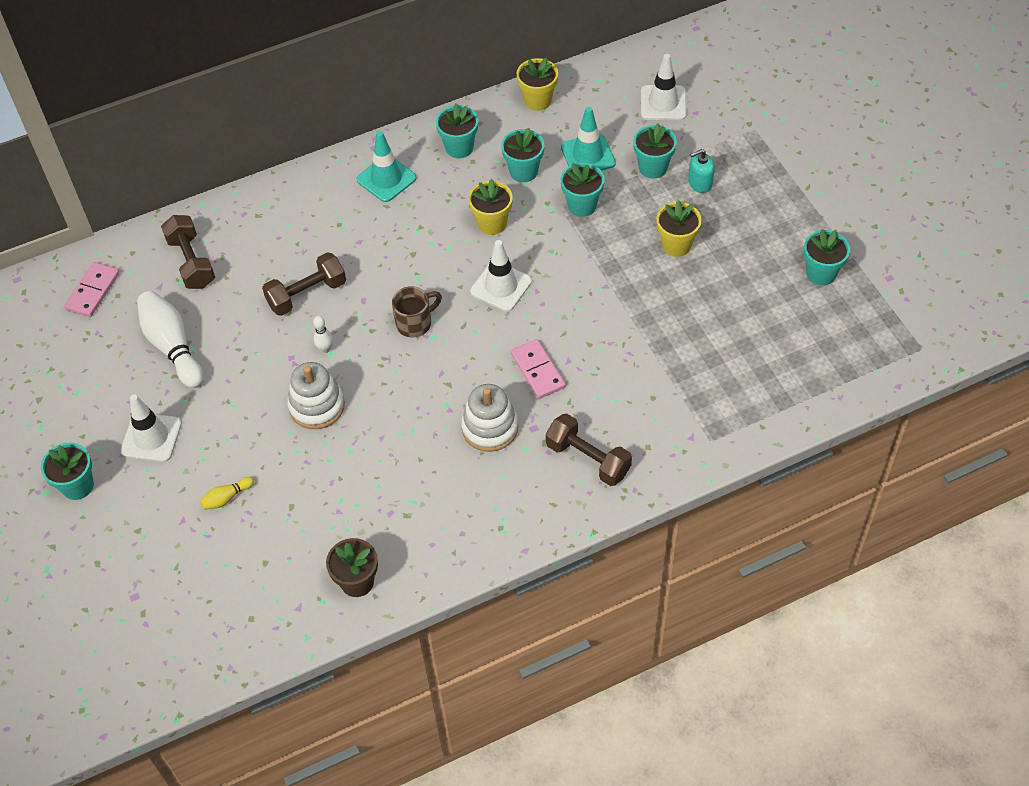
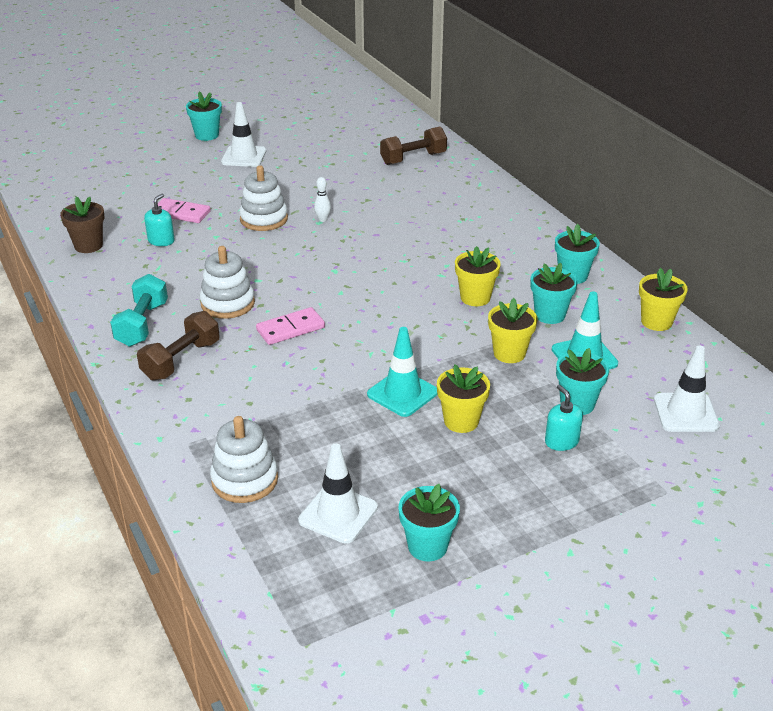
camera: 85 degrees right, 20 degrees down
(93, 291) = (382, 125): pink domino -> pink domino (181, 213)
(172, 346) = (328, 158): white bowling pin -> none
(226, 498) = (182, 188): yellow bowling pin -> none
(307, 294) = (381, 208): brown dumbbell -> none
(354, 505) = (161, 241): none -> turquoise soap dispenser
(386, 179) = (522, 238): turquoise traffic cone -> turquoise traffic cone (402, 393)
(415, 323) = (350, 260): brown mug -> none
(501, 286) = (395, 305): white traffic cone -> white traffic cone (338, 514)
(524, 502) = (142, 324): none -> turquoise dumbbell
(582, 205) = (509, 353): turquoise flower pot -> yellow flower pot
(755, 394) = (244, 480): none -> white stacking toy

